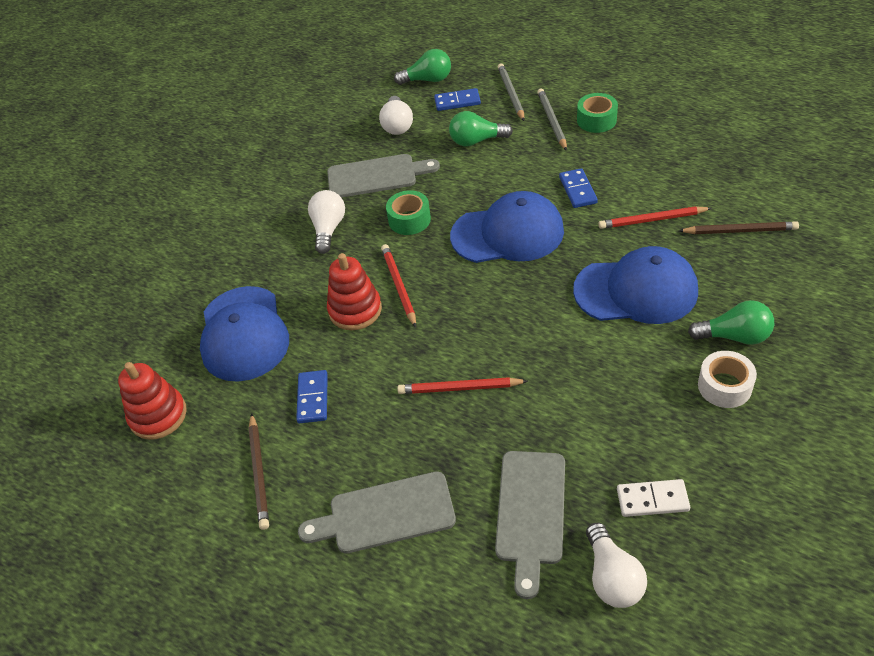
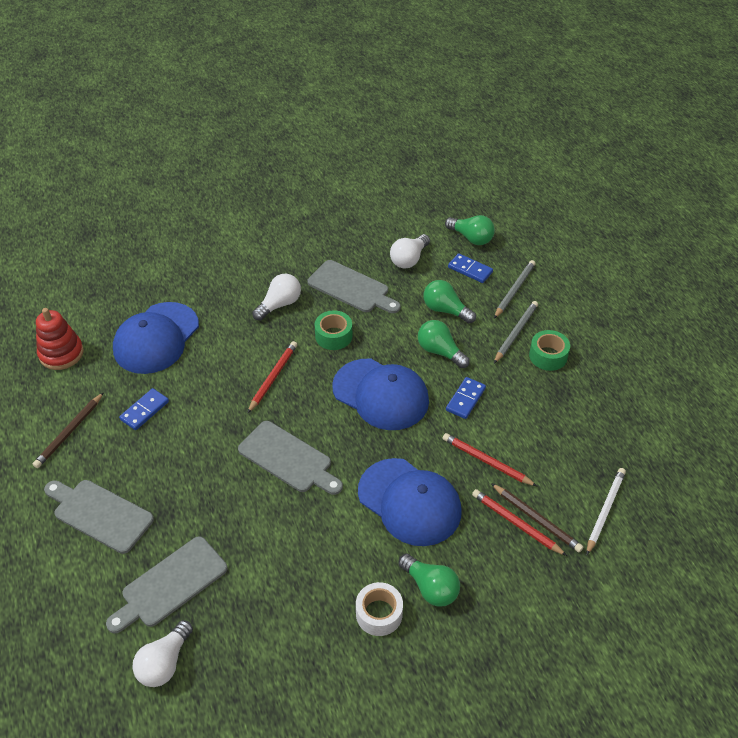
camera: 35 degrees right, 0 degrees up
(355, 310) = (230, 373): red stacking toy -> none
(460, 388) = (226, 474): red pencil -> red pencil (516, 523)
(497, 335) = (288, 459): none -> grey cutting board
(512, 172) = (440, 351): none -> green light bulb
(652, 499) = (243, 641): white domino -> none
(775, 190) = (605, 511): none -> white pencil

